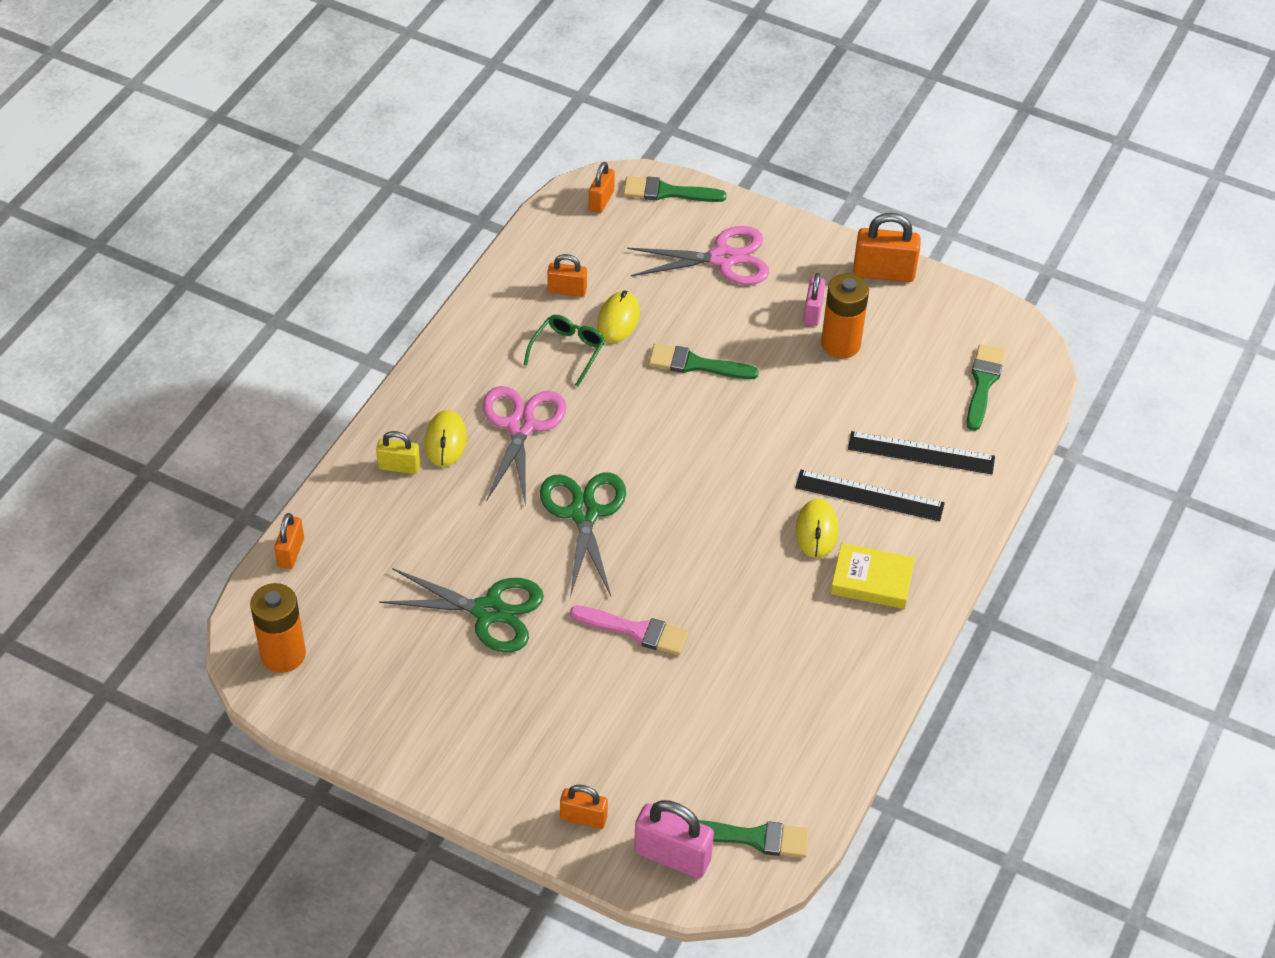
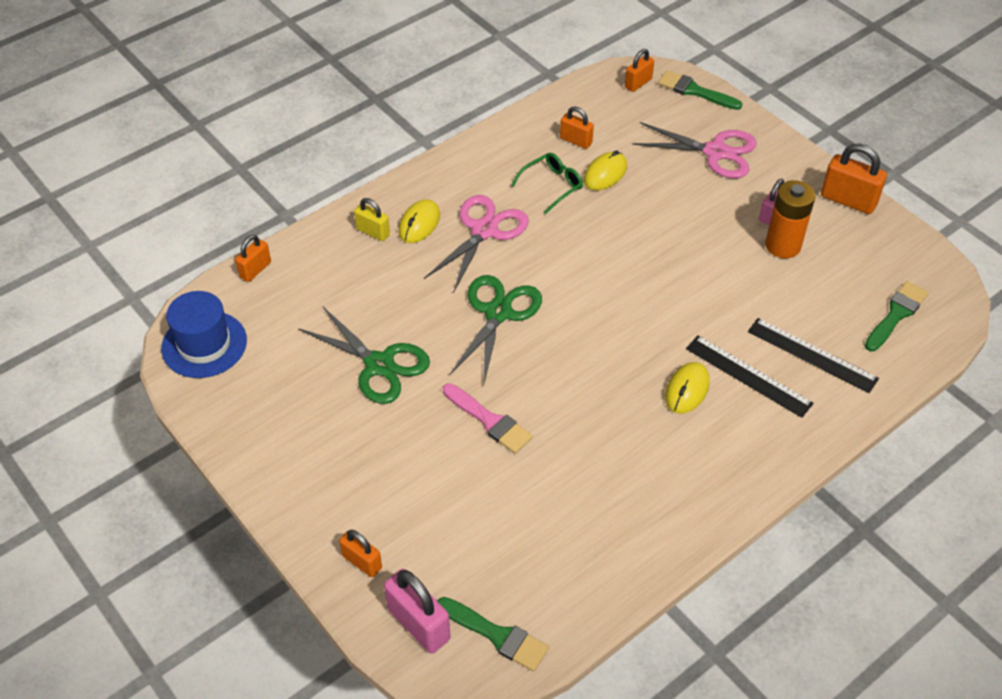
camera: 25 degrees right, 0 degrees up
(283, 654) = (204, 344): orange battery -> blue hat
(696, 364) = (651, 226): green brush -> none
(871, 580) = (715, 448): yellow book -> none

